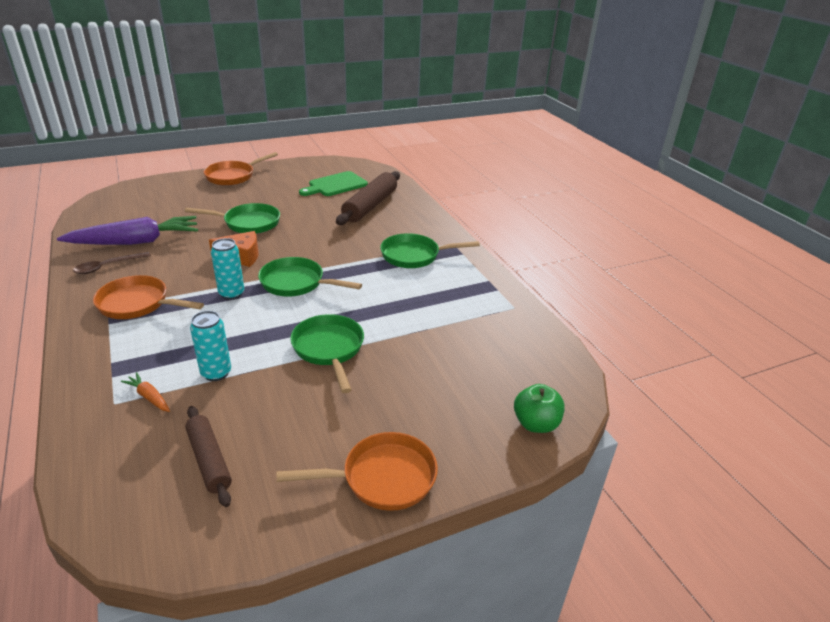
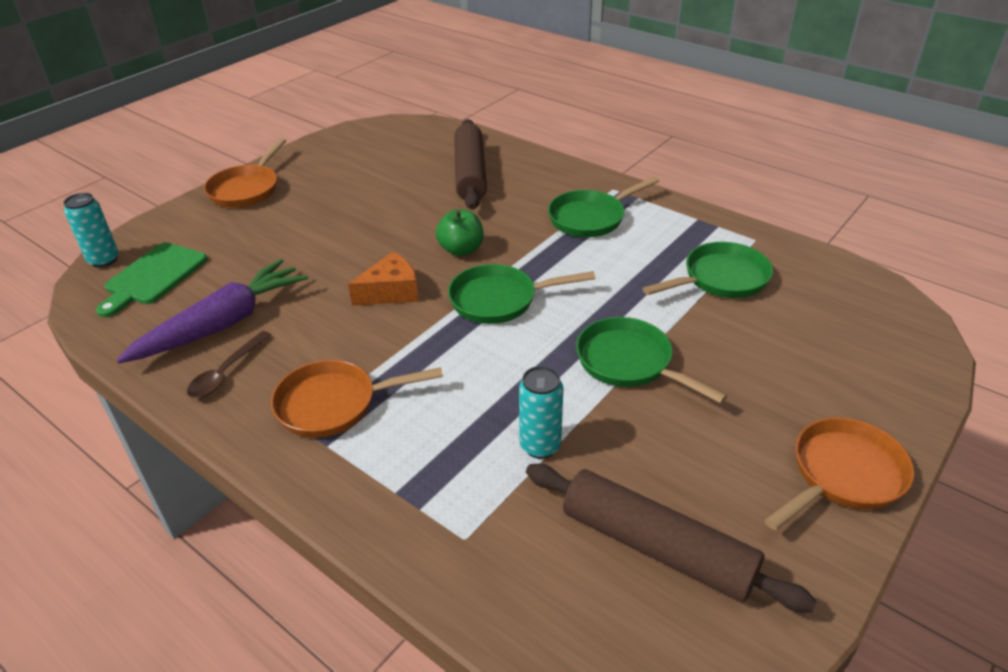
camera: 25 degrees left, 5 degrees up
(149, 397) = (498, 511): orange carrot -> none
(209, 460) = (656, 547): brown rolling pin -> brown rolling pin, size x1.63
(231, 294) = (438, 343): turquoise can -> turquoise can (104, 260)
(248, 223) = (346, 245): green pan -> green pan (720, 279)
(335, 185) = (396, 160): green cutting board -> green cutting board (153, 277)
(535, 424) = (908, 354): green apple -> green apple (461, 250)

